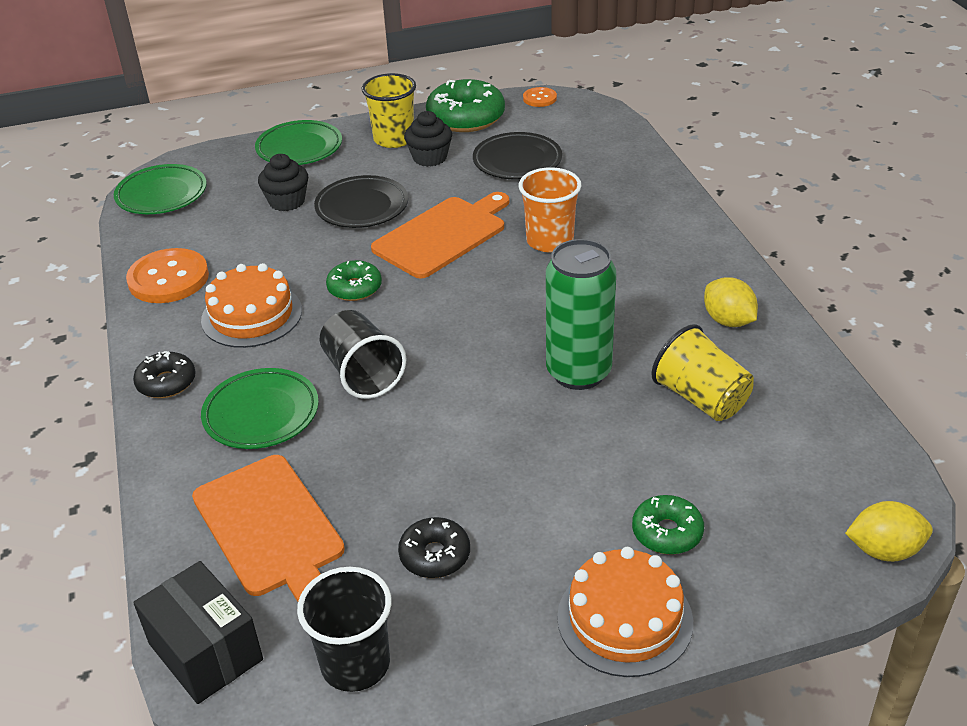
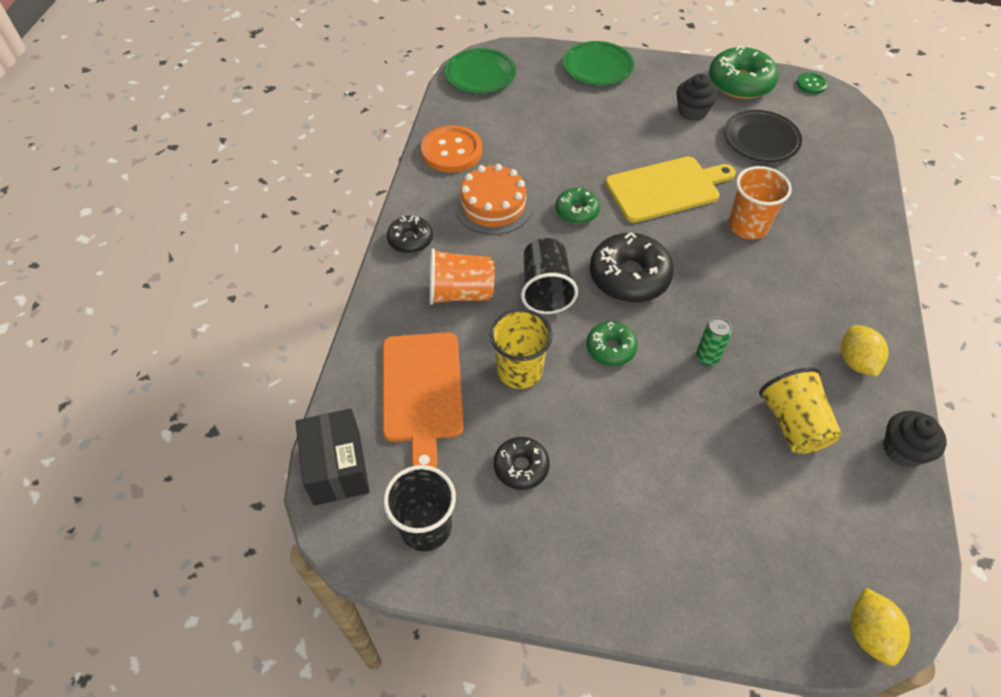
camera: 25 degrees right, 15 degrees up
(261, 413) = (460, 293): green plate -> orange cup
(287, 201) = (565, 114): black cupcake -> black cupcake (902, 450)
(362, 207) = (618, 139): black plate -> none
(394, 139) = (673, 84): yellow cup -> yellow cup (519, 371)
(443, 235) = (666, 188): orange cutting board -> yellow cutting board
(450, 329) = (629, 276): none -> black donut
(539, 98) = (811, 84): orange button -> green button
(578, 372) = (707, 357): green can -> green can, size x0.46
(624, 619) = (629, 588): orange cake -> none
(667, 532) = (701, 531): green donut -> green donut (610, 348)
(884, 550) = (869, 633): yellow lemon -> yellow lemon turned 60 degrees clockwise

